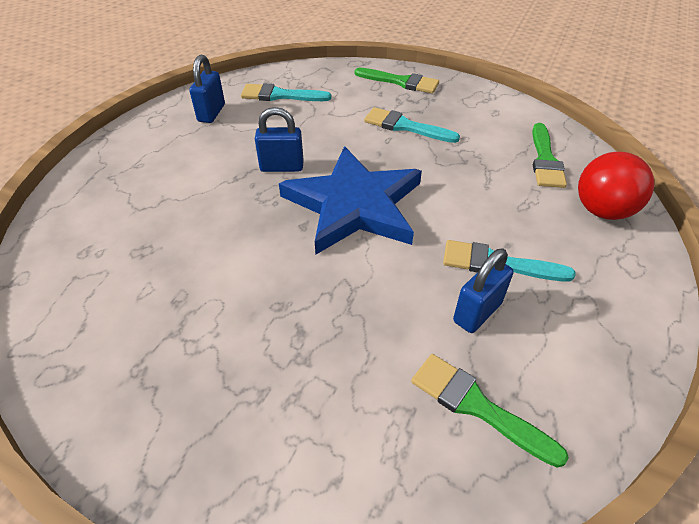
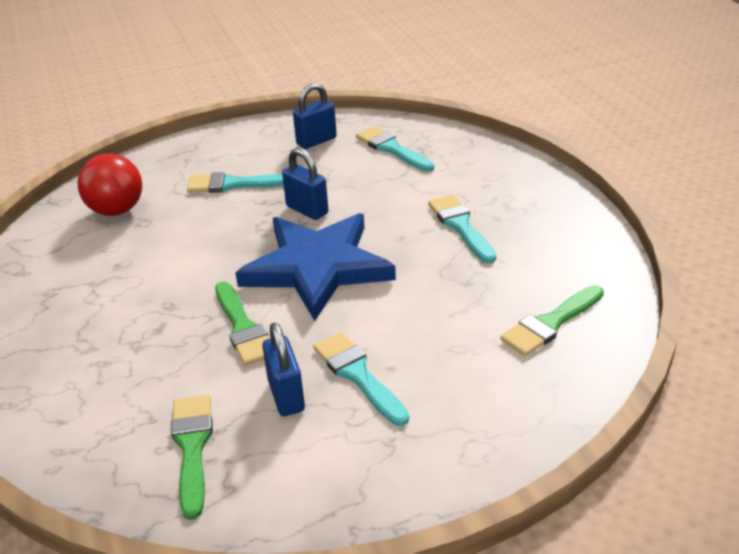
camera: 45 degrees right, 10 degrees down
(187, 177) = (233, 184): none -> turquoise brush
(401, 82) = (524, 183): green brush -> green brush (243, 328)
(477, 312) = (286, 396): blue padlock -> blue padlock turned 75 degrees clockwise
(602, 211) = (528, 396): red ball -> red ball (117, 210)

